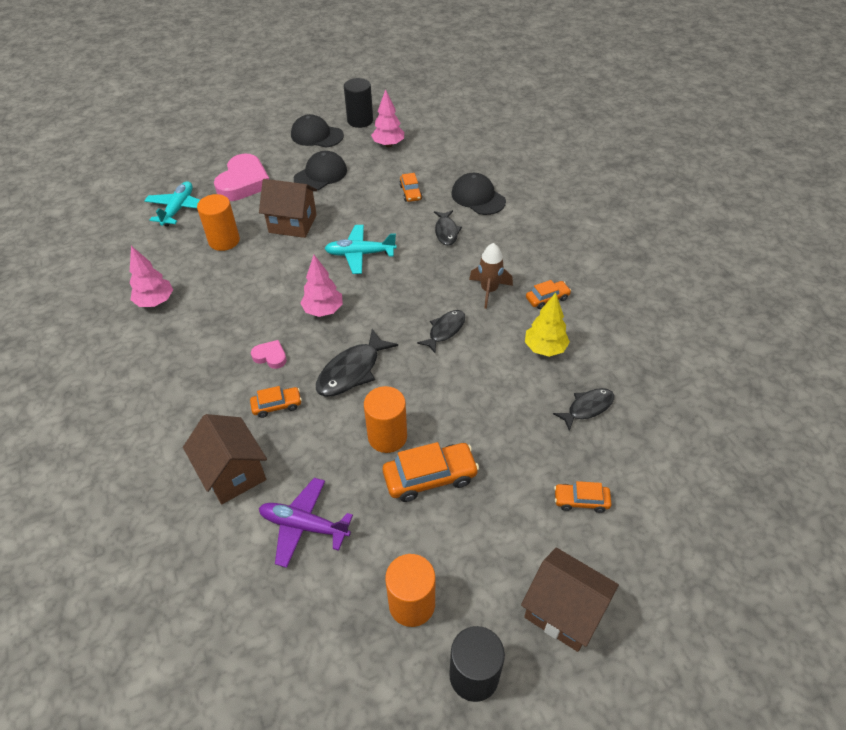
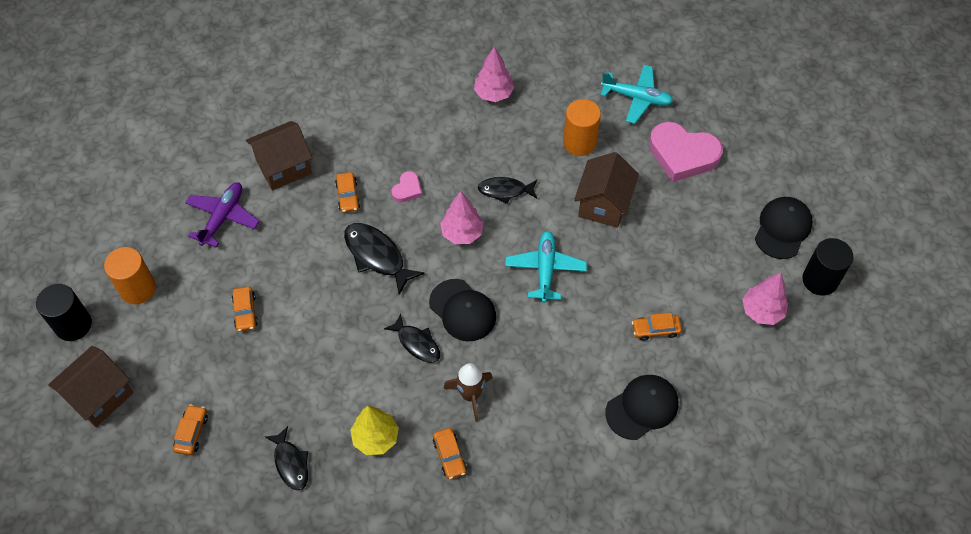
camera: 95 degrees right, 10 degrees up
(320, 174) = (696, 232): black cap -> black cap (462, 310)
(387, 436) = (295, 281): orange cylinder -> none
(430, 477) = (245, 312): orange car -> orange car, size x0.59
(446, 232) = (577, 362): black fish -> black fish (505, 190)

